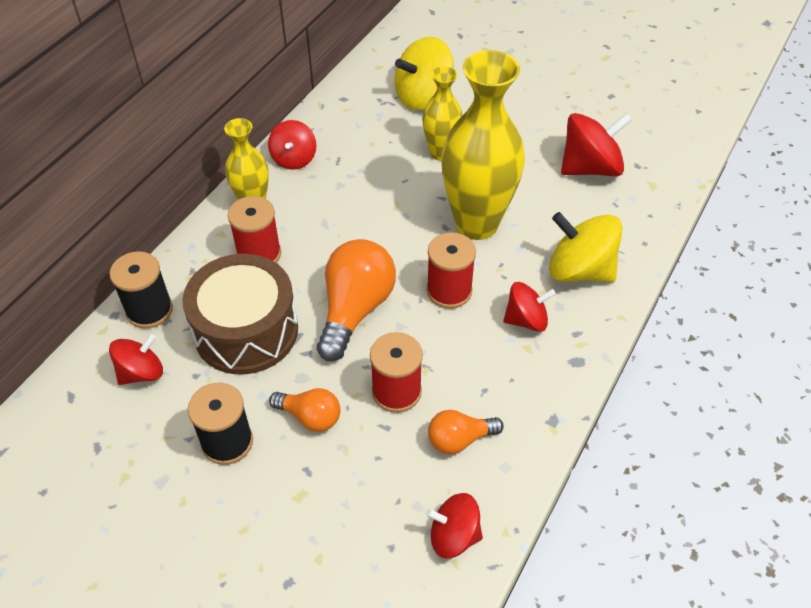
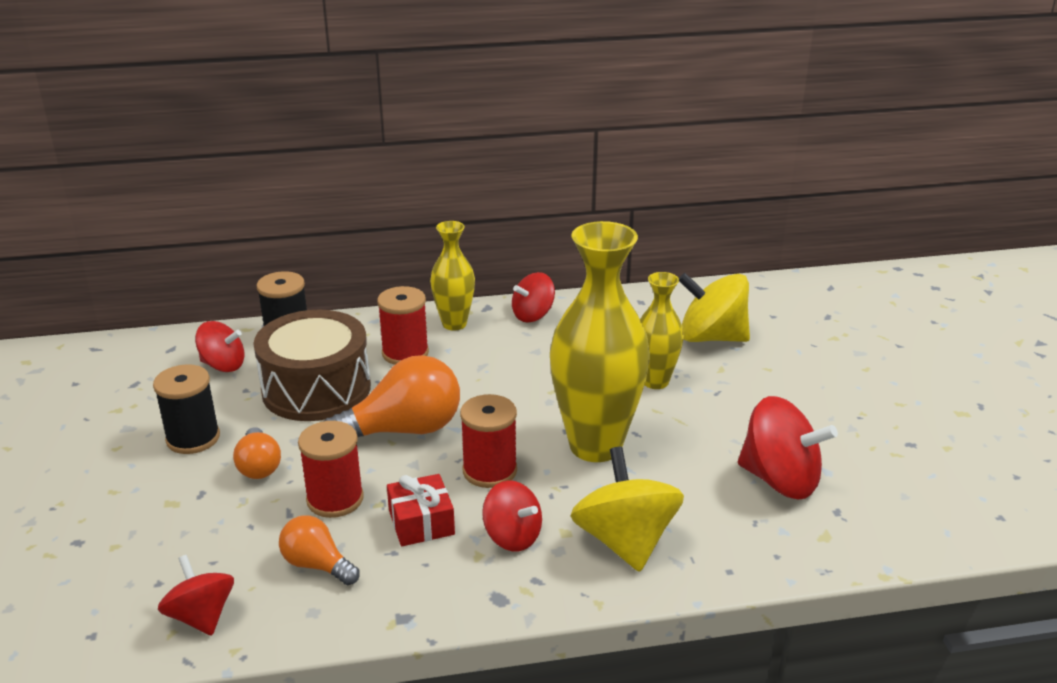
camera: 50 degrees right, 20 degrees down
(468, 358) = (421, 522): none -> red gift

